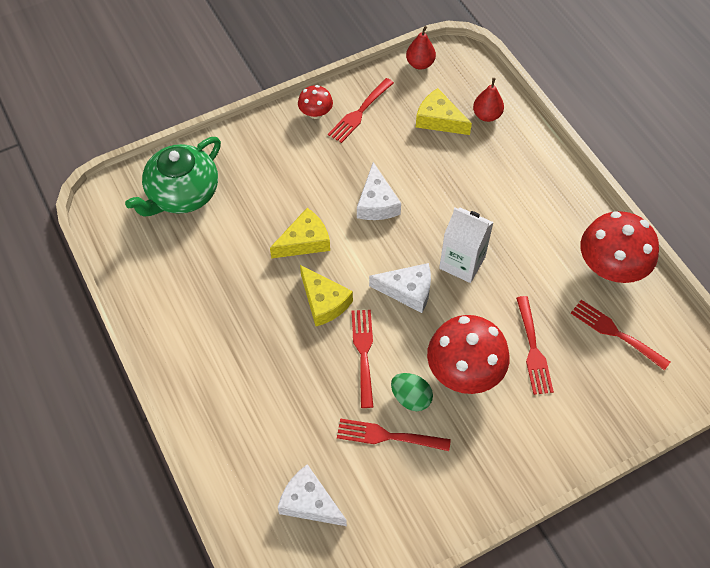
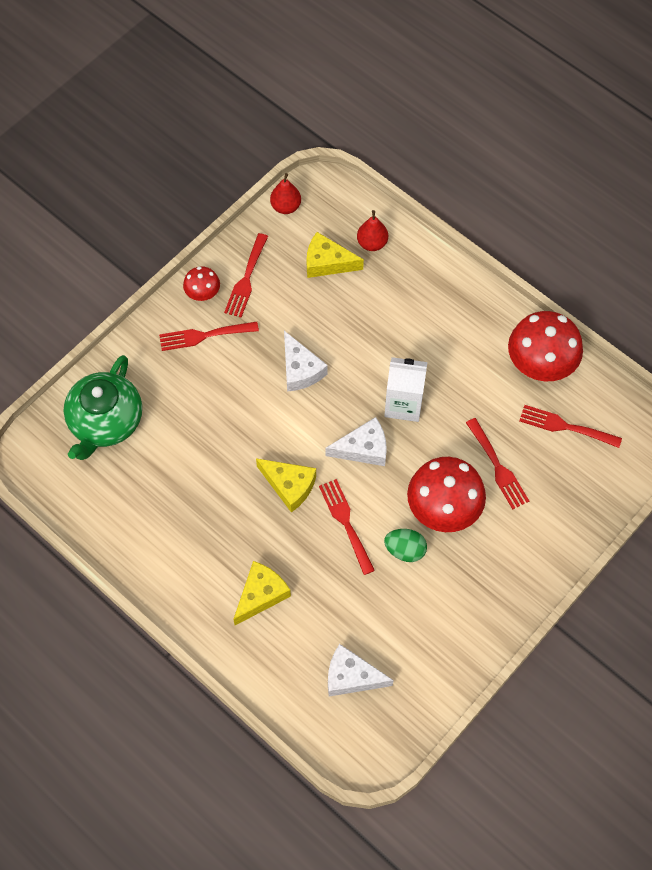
camera: 20 degrees left, 5 degrees up
(305, 241) = (247, 431): yellow cheese -> yellow cheese (261, 595)
(387, 436) = (397, 592): red fork -> red fork (204, 336)

